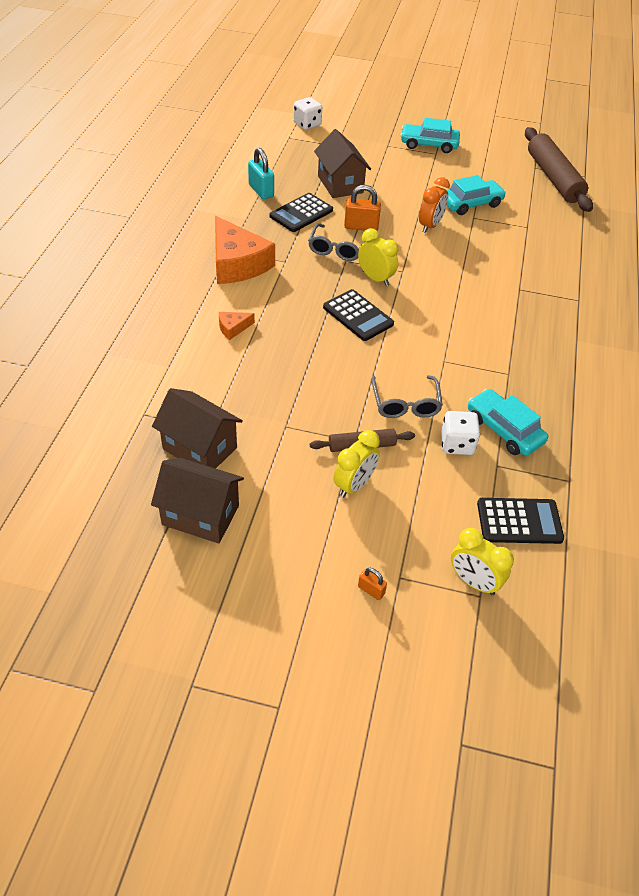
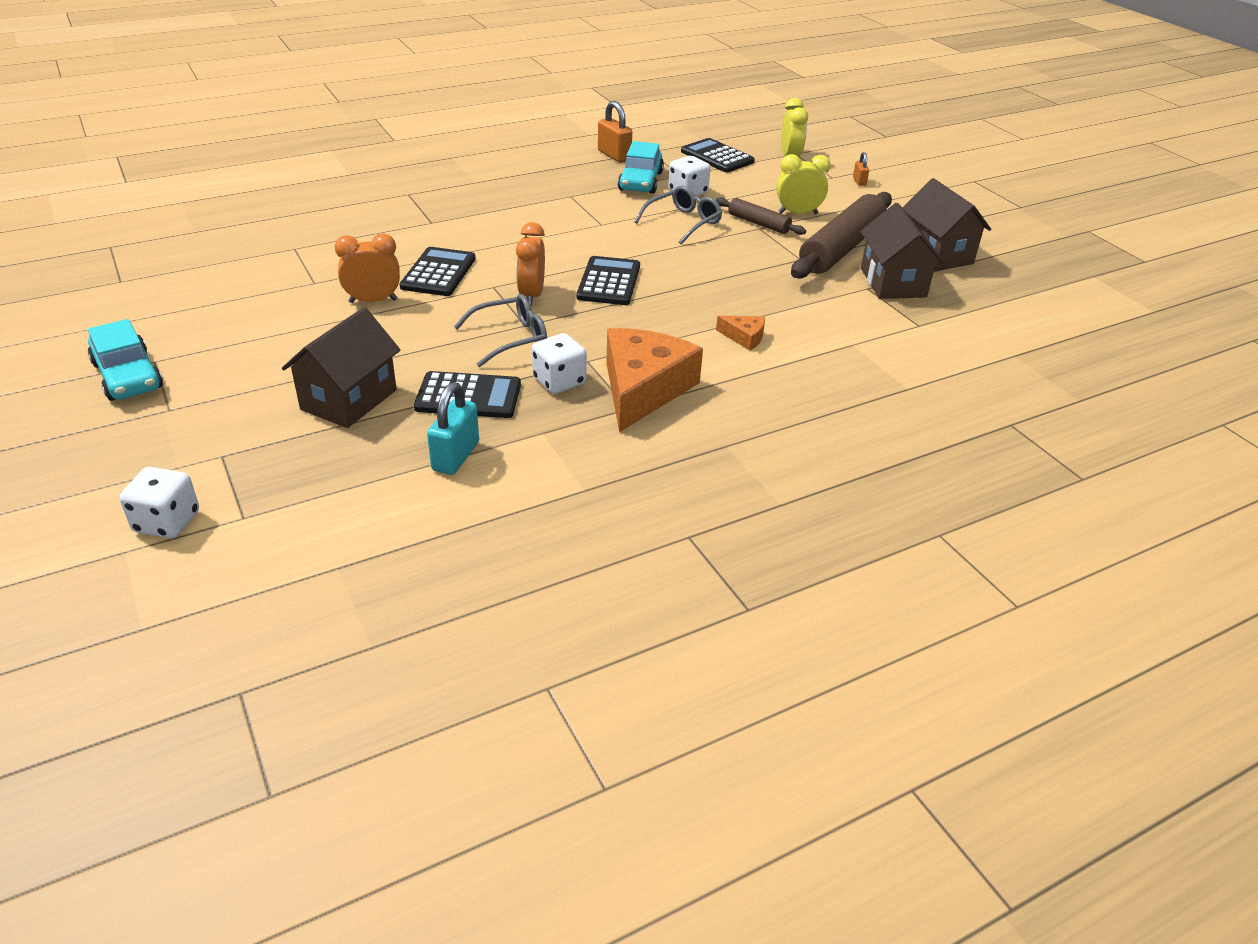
camera: 130 degrees left, 10 degrees down
(278, 243) = (559, 381): none -> white dice
(361, 227) = (439, 342): orange padlock -> orange padlock (614, 155)
(375, 278) = (531, 295): yellow clock -> orange clock
(441, 260) = (438, 273): none -> black calculator
(471, 204) = (281, 293): turquoise car -> none
(553, 178) = (140, 262): brown rolling pin -> brown rolling pin (841, 248)

